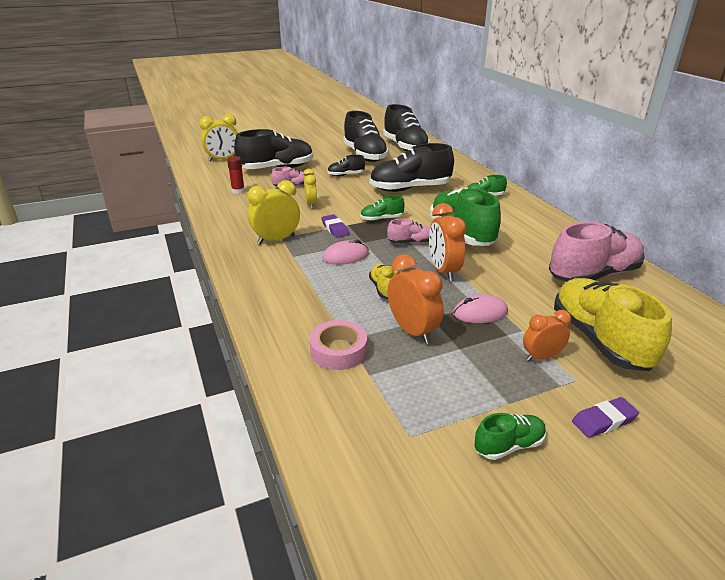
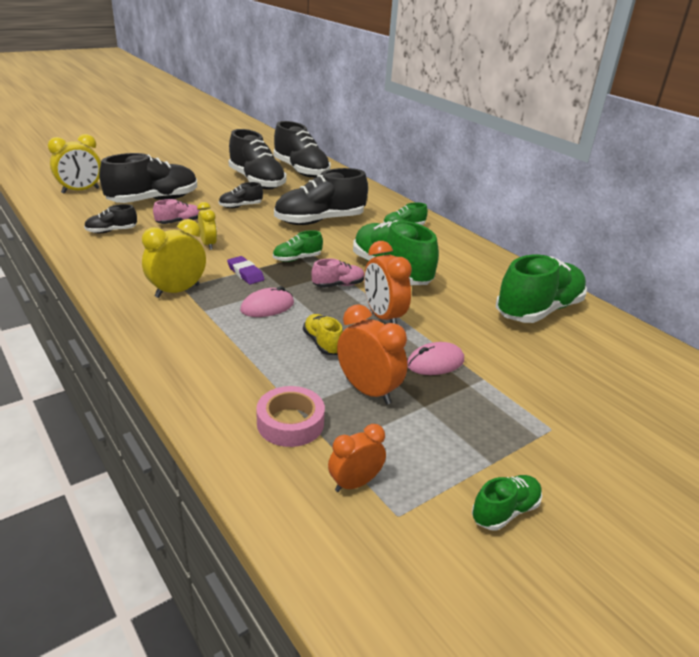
camera: 15 degrees left, 0 degrees up
(238, 191) = (111, 231): red glue stick -> black shoe
(541, 357) = (511, 407): orange clock -> orange clock (355, 483)
(593, 275) = (538, 310): pink shoe -> green shoe
(599, 339) = (562, 382): yellow shoe -> none
(604, 421) = (590, 471): purple eraser -> none

